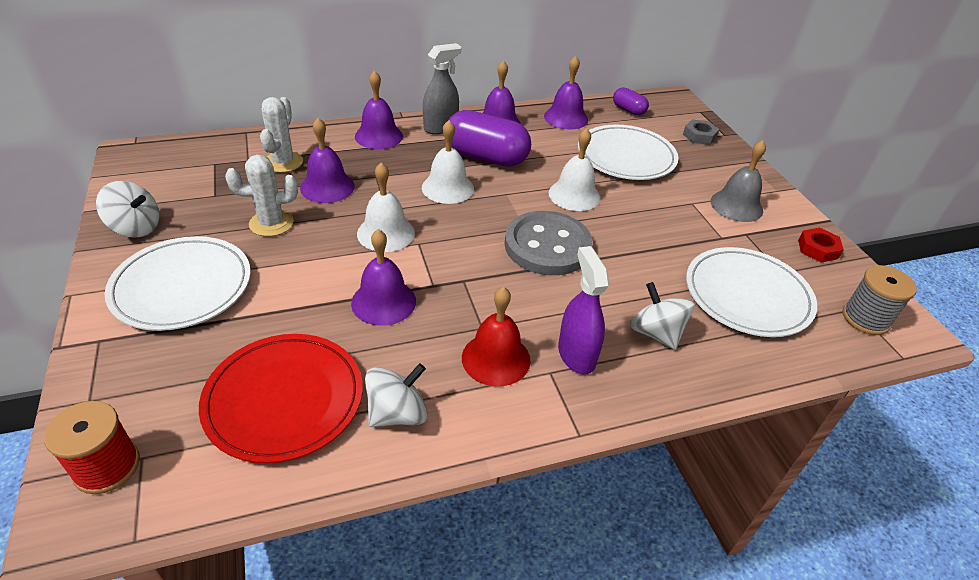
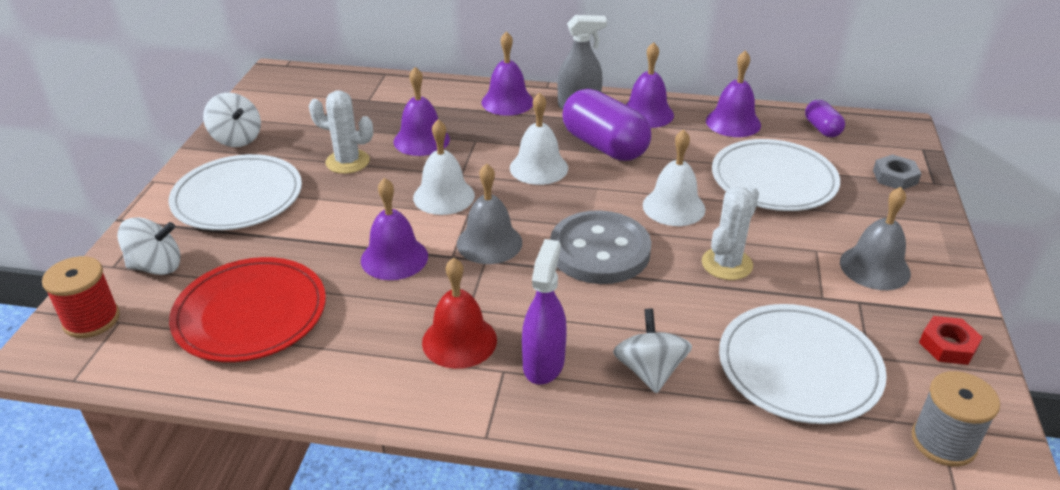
camera: 30 degrees right, 5 degrees down
(283, 162) = (398, 108): white cactus -> white cactus (726, 264)
(397, 413) = (333, 357): white spinning top -> white spinning top (156, 266)
(456, 264) = (489, 243): none -> grey bell

